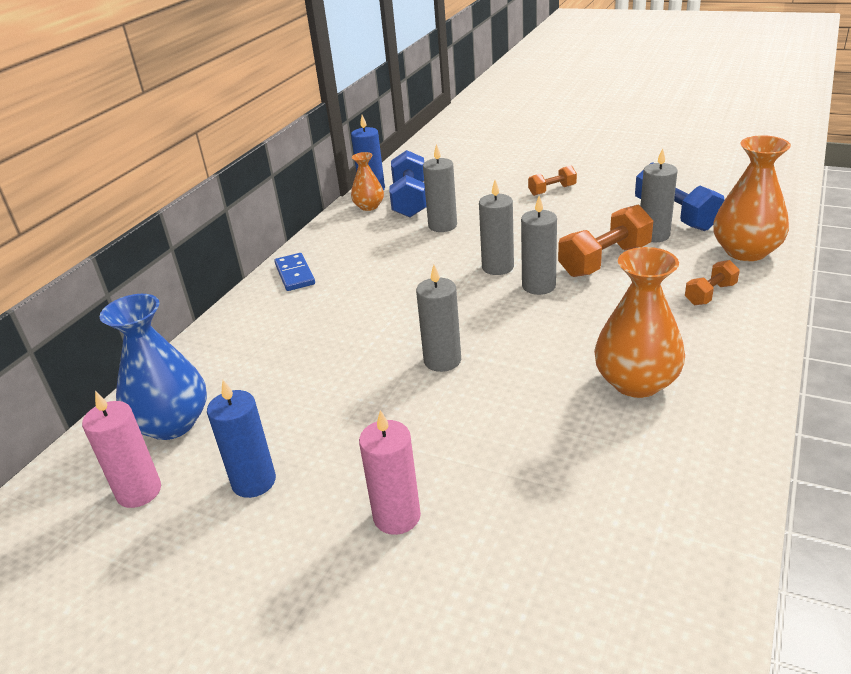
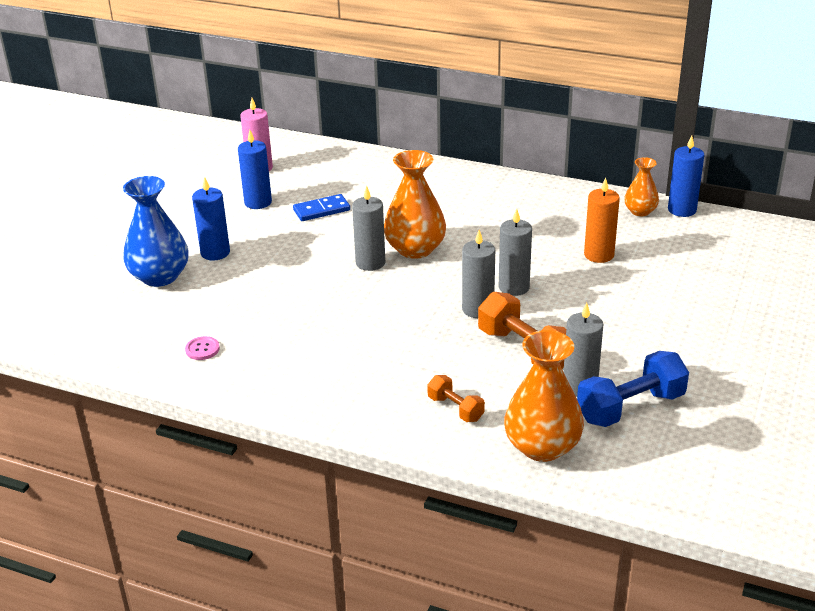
camera: 85 degrees right, 0 degrees up
(172, 423) = (318, 167): blue vase -> blue vase (160, 276)
(294, 274) = (505, 187): blue domino -> blue domino (321, 210)
(397, 516) = (215, 253): pink candle -> blue candle
(410, 200) = (656, 233): blue dumbbell -> none
(442, 225) = (599, 255): grey candle -> orange candle
(552, 190) = (691, 323): orange dumbbell -> none
(636, 382) = (326, 352): orange vase -> orange vase (415, 249)
(656, 498) = (202, 349): none -> pink button

